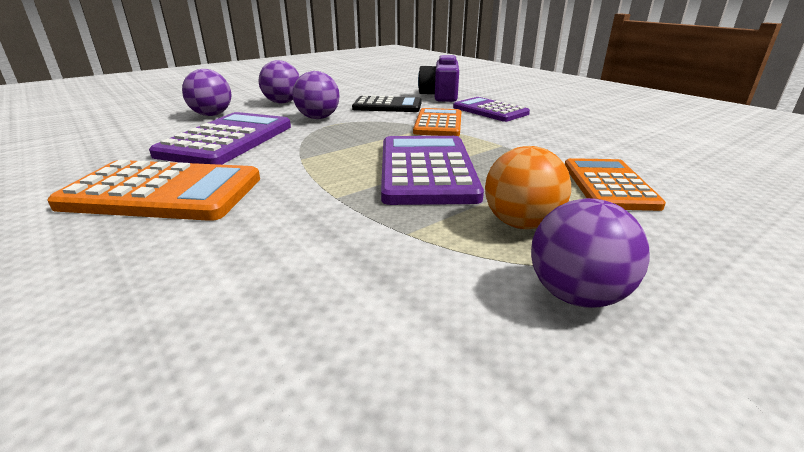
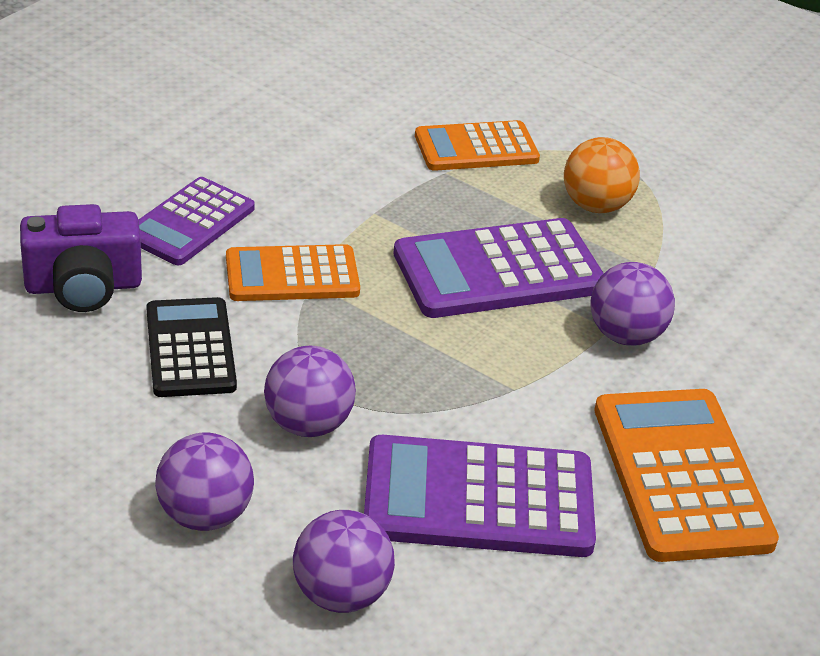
camera: 110 degrees left, 10 degrees up
(576, 295) = (686, 187): purple ball -> purple ball (625, 335)

